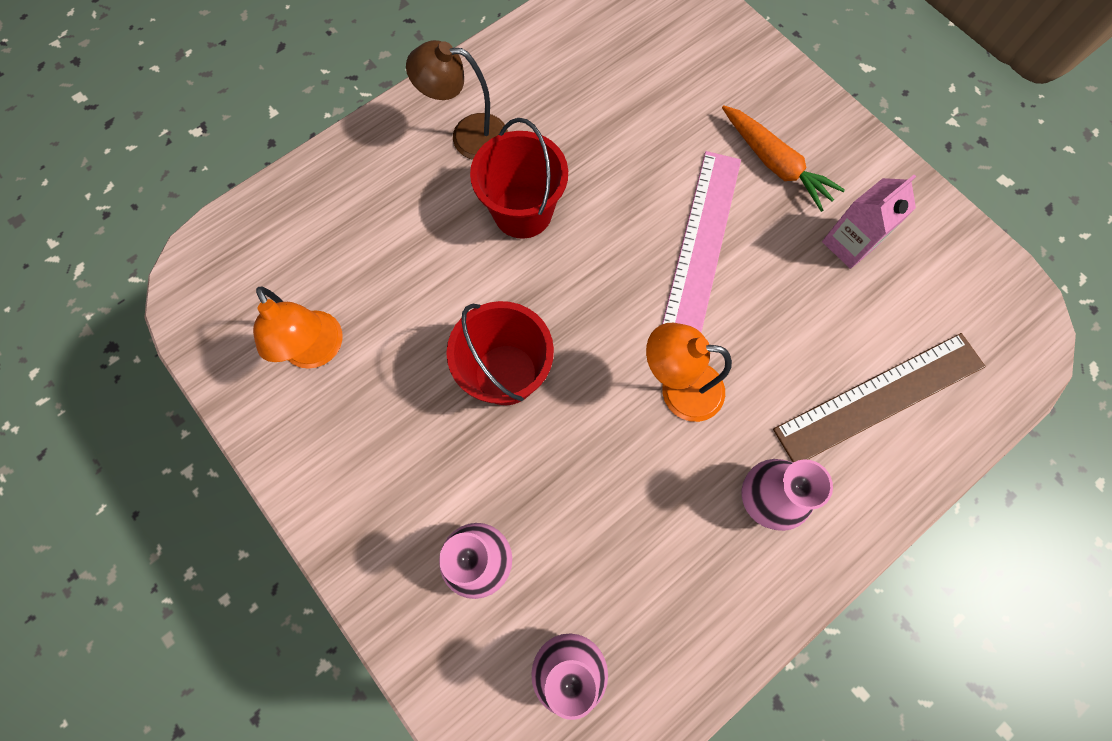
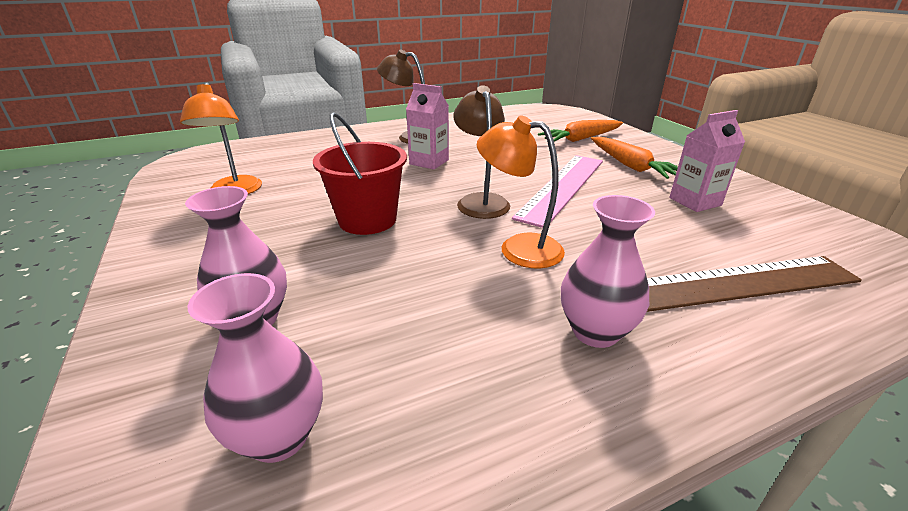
camera: 15 degrees right, 40 degrees down
(522, 212) = (429, 162): red bucket -> pink carton
(616, 301) = (480, 201): none -> brown lamp
(705, 89) = (581, 139): none -> orange carrot

